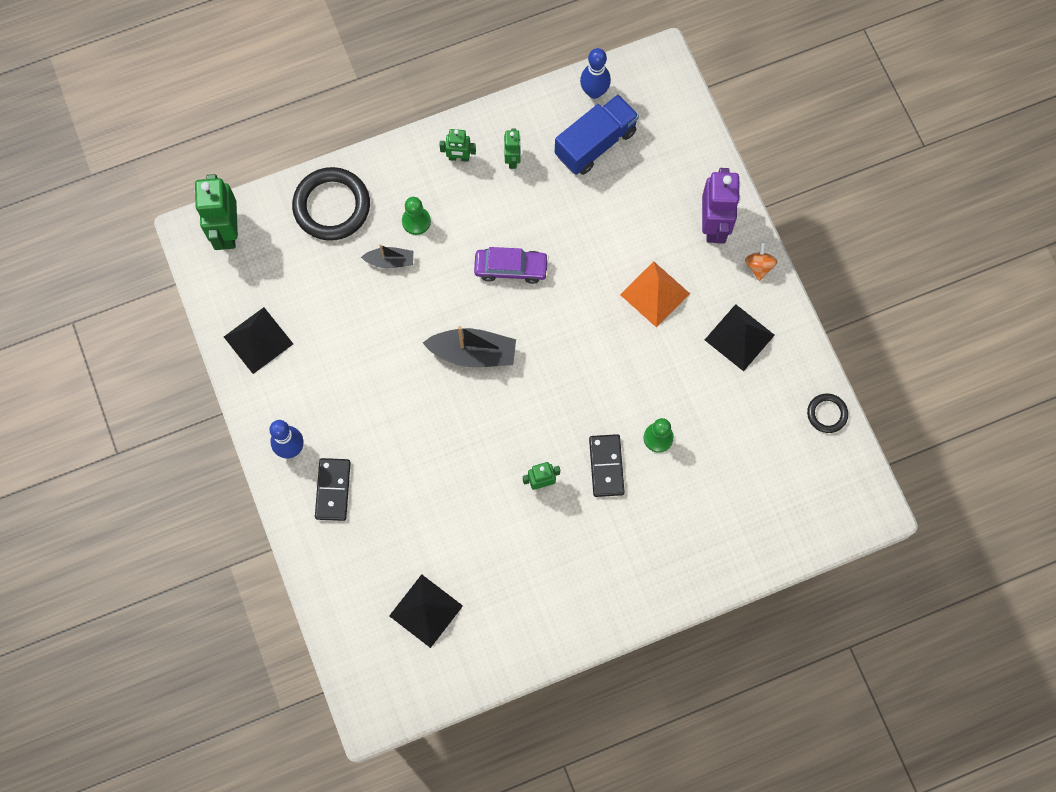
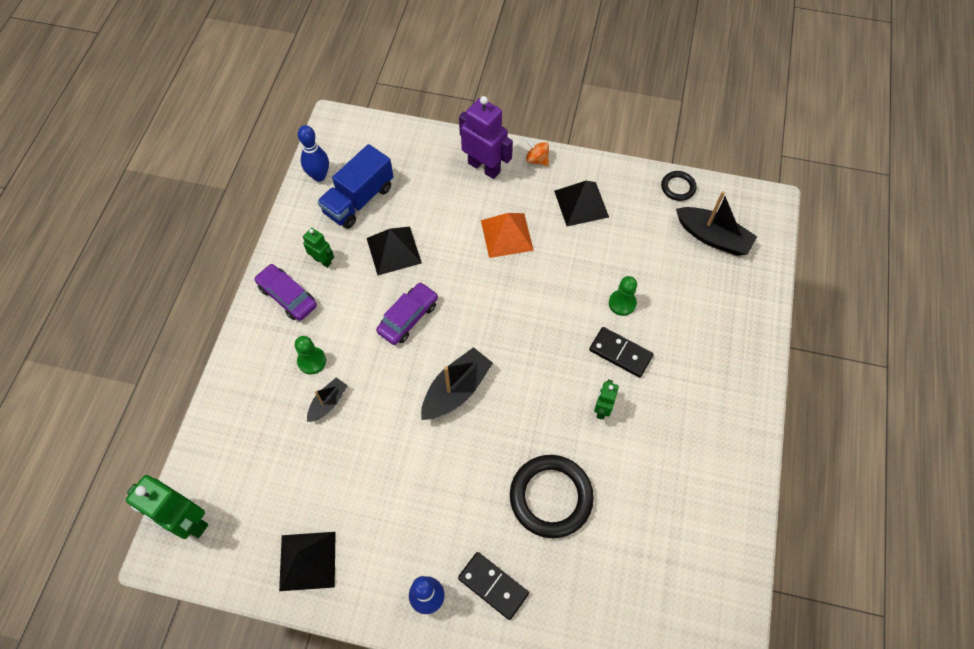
camera: 55 degrees left, 10 degrees down
(332, 206) = (242, 418): black ring -> black ring (551, 497)
(426, 611) = (656, 576): black pyramid -> black pyramid (394, 250)
(459, 158) = (287, 296): green robot -> purple car
(595, 143) = (359, 200): blue truck -> blue truck turned 135 degrees counterclockwise
(792, 478) = (713, 237): none -> black boat

